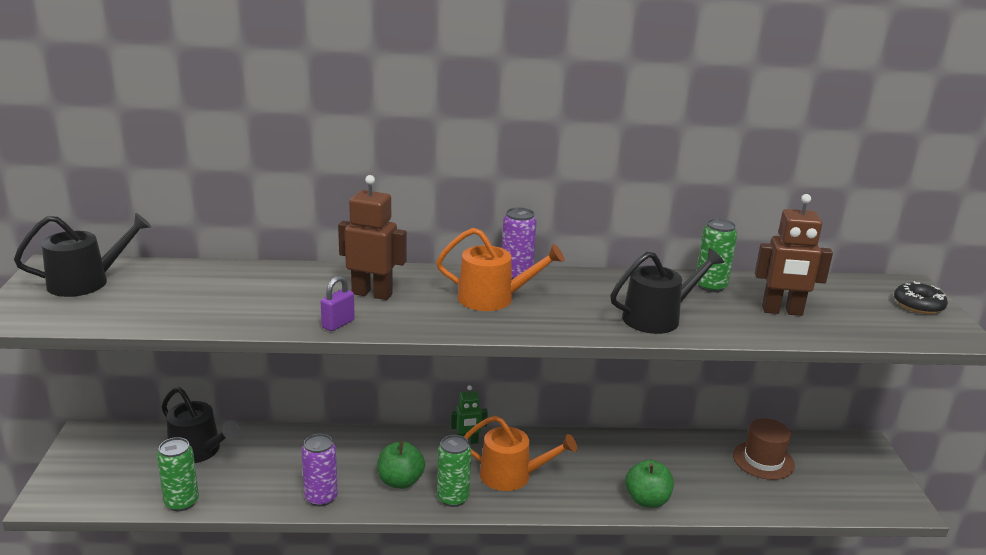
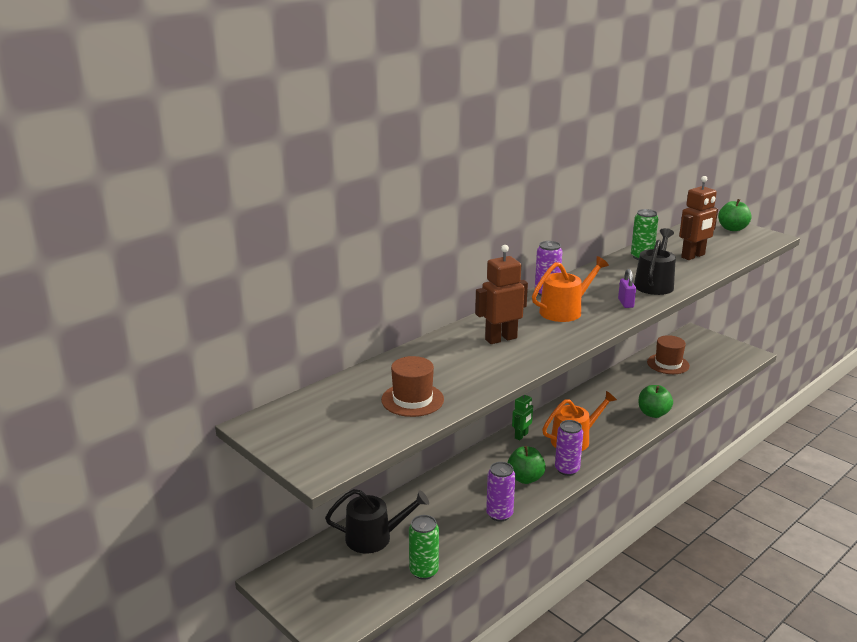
camera: 40 degrees left, 0 degrees up
(86, 282) = (310, 421): black watering can -> none
(184, 305) = (412, 400): none -> brown hat
(338, 324) = (524, 364): purple padlock -> purple padlock (625, 303)
(453, 498) = (567, 469): green can -> purple can
(918, 305) = (732, 229): black donut -> green apple

